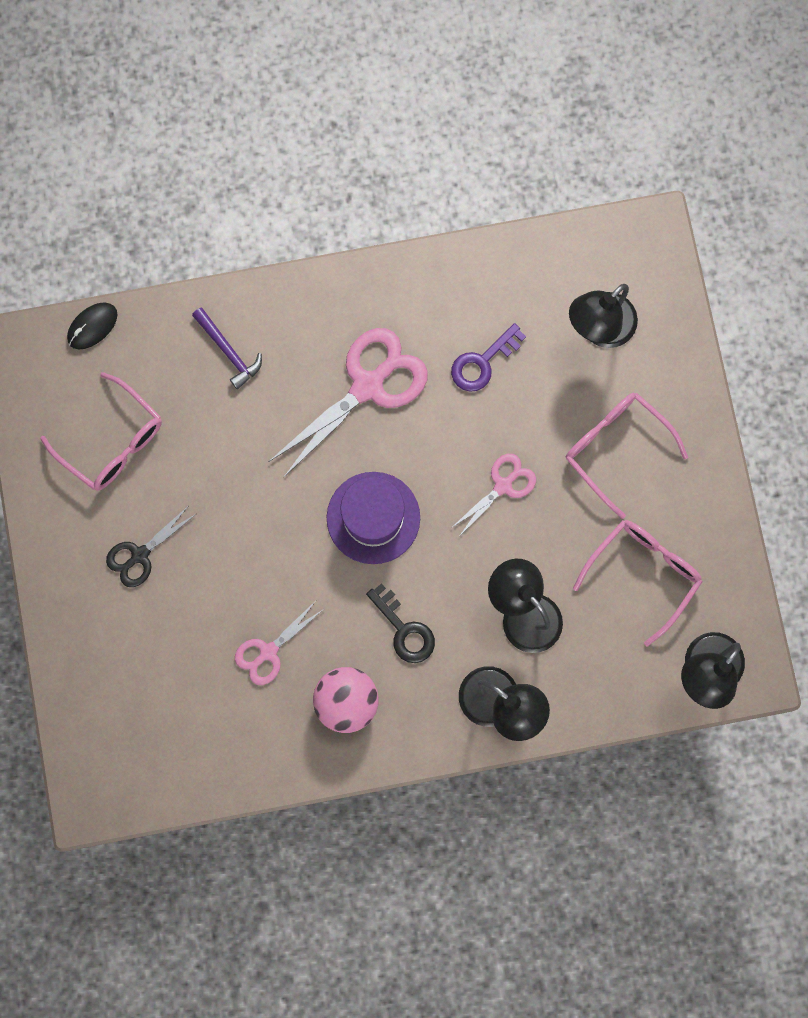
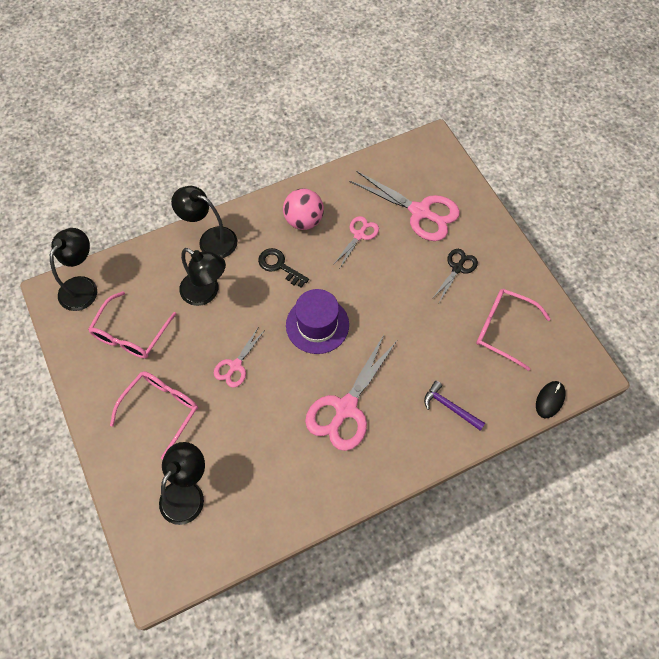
camera: 165 degrees right, 15 degrees down
(160, 669) = (420, 212): none -> pink scissors
(483, 362) = (268, 446): purple key -> none
(616, 448) = (161, 410): pink glasses -> pink glasses turned 90 degrees counterclockwise

